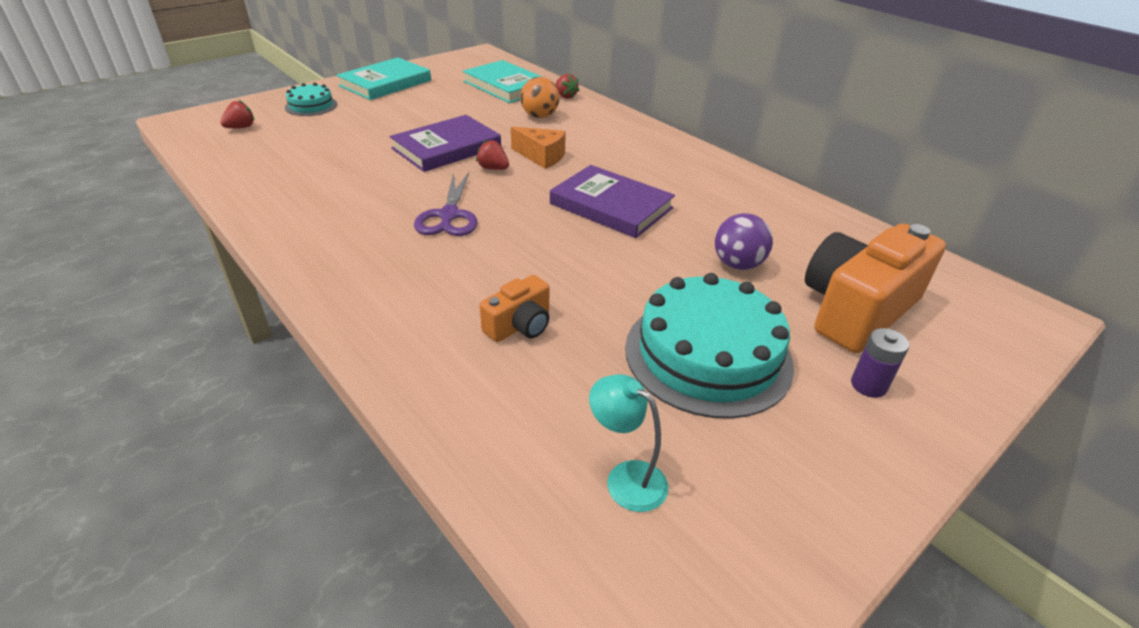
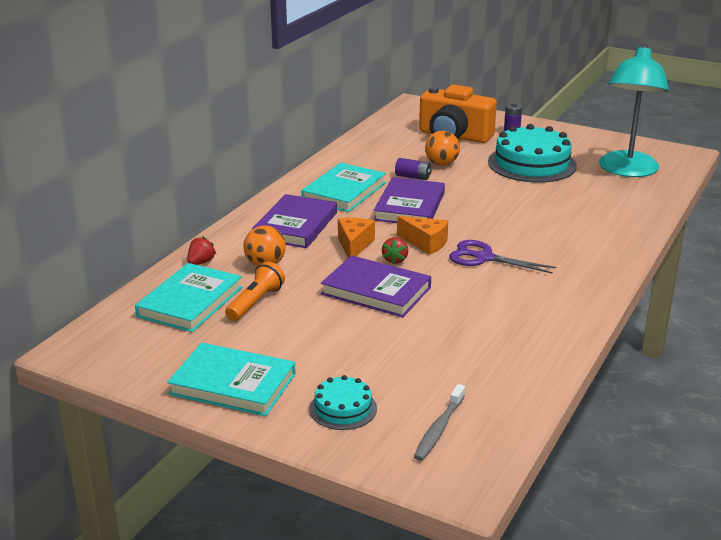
camera: 110 degrees left, 10 degrees down
(241, 127) = (439, 429): red strawberry -> grey toothbrush
(449, 215) = (484, 258): purple scissors -> purple scissors turned 135 degrees counterclockwise
(481, 104) = (255, 302): none -> orange flashlight
(513, 192) = (425, 243): none -> orange cheese
(519, 325) = (567, 208): orange camera -> none
(606, 140) = (296, 225): none -> purple book
(626, 478) = (627, 171): turquoise lamp -> turquoise lamp, size x2.24
(675, 178) = (344, 191): none -> turquoise book
(699, 230) = (413, 177): none -> purple battery
(737, 264) = (441, 164): purple ball -> orange ball

